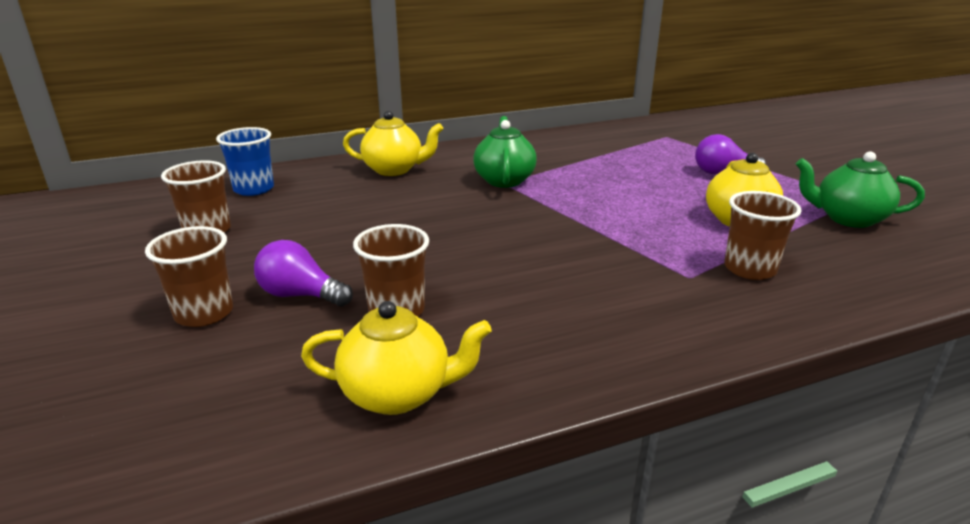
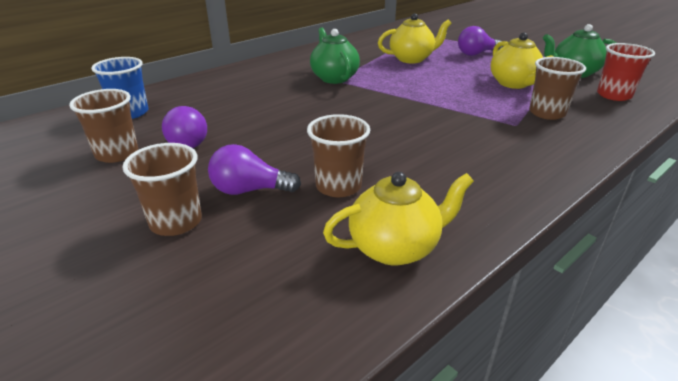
camera: 20 degrees left, 5 degrees up
(285, 230) = (190, 141): none -> purple light bulb
(394, 169) = (241, 81): yellow teapot -> yellow teapot (412, 59)
(882, 260) = (614, 95): none -> red cup

